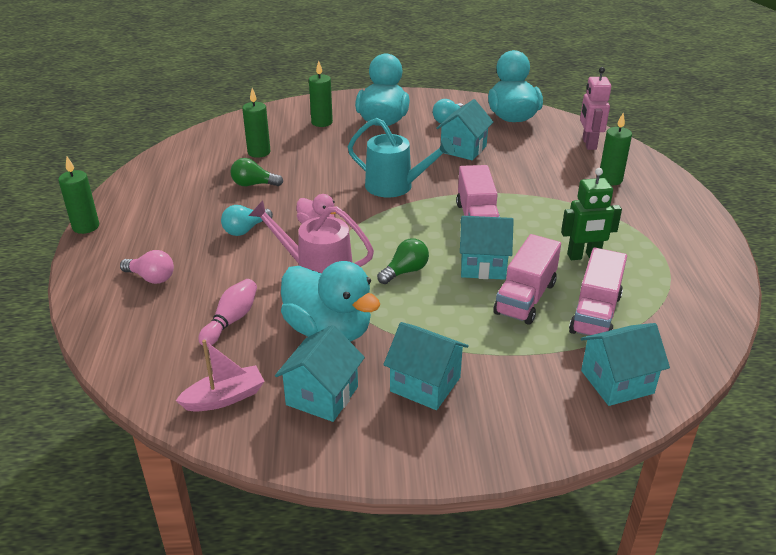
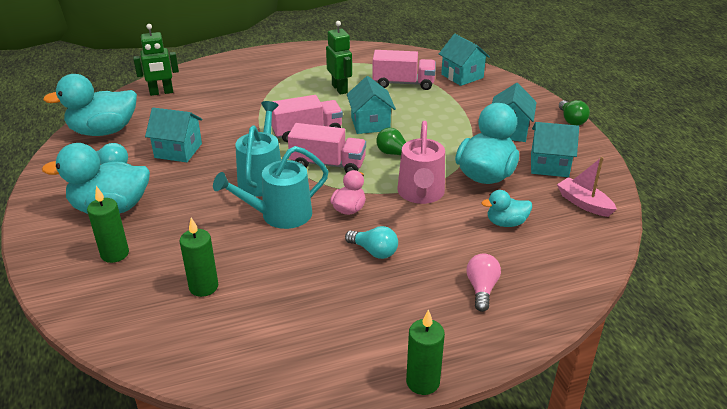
camera: 105 degrees left, 0 degrees up
(231, 320) = (506, 223): pink bowling pin -> turquoise duck
(254, 184) = (283, 270): green light bulb -> green light bulb (571, 120)
(329, 190) = (279, 215): none -> turquoise watering can
(525, 298) = (400, 106): pink truck -> pink truck (328, 164)
(588, 144) = (161, 92): pink robot -> green robot
(610, 179) = (225, 82): green candle -> none

